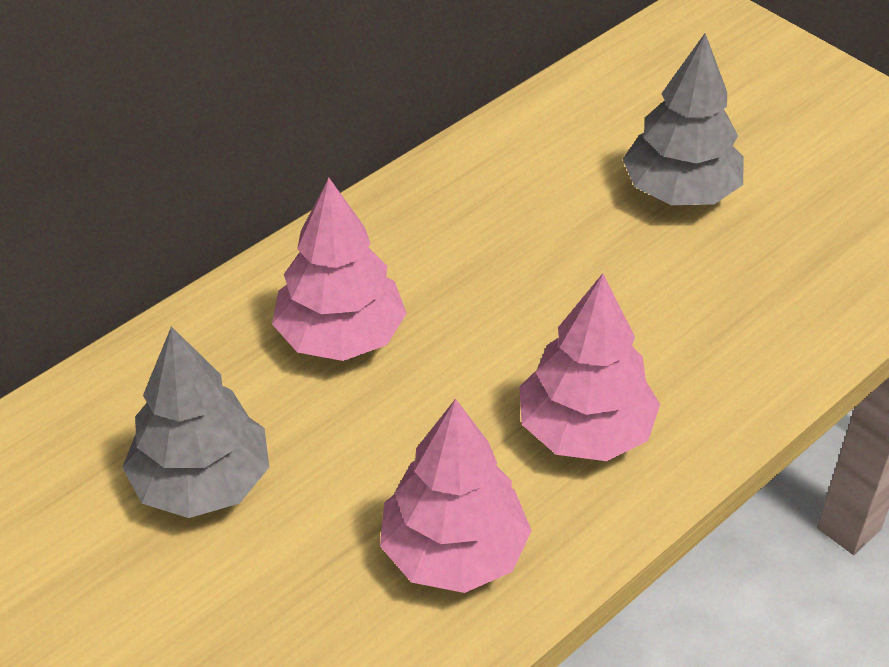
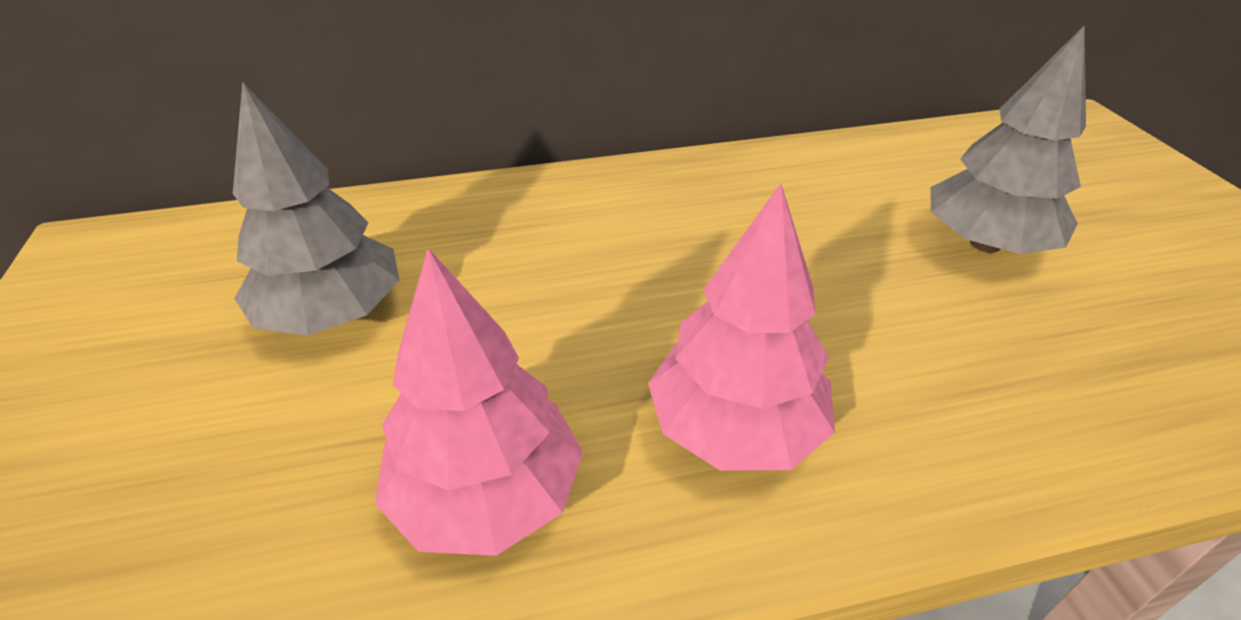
camera: 30 degrees right, 5 degrees down
(341, 336) = (560, 246): pink tree -> none

